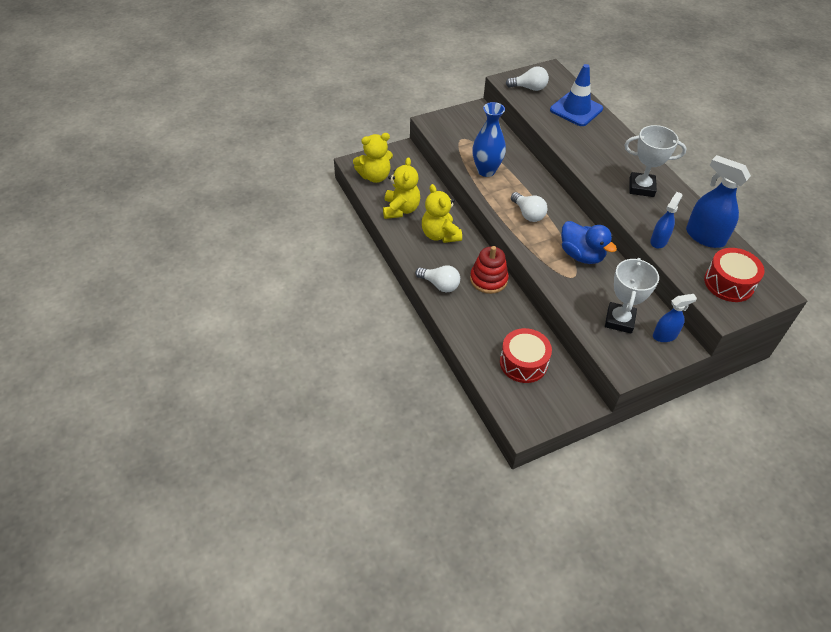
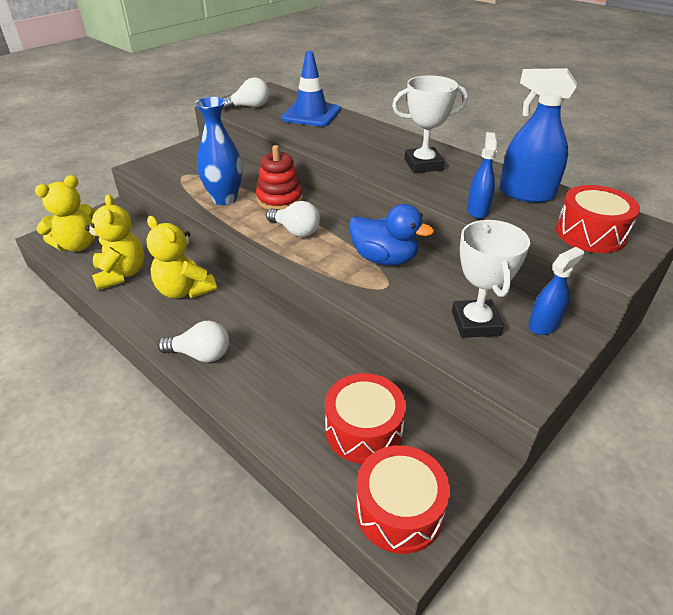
camera: 20 degrees left, 10 degrees down
(488, 279) = (269, 327): red stacking toy -> red stacking toy (279, 199)
(525, 410) = (399, 510): none -> red drum

